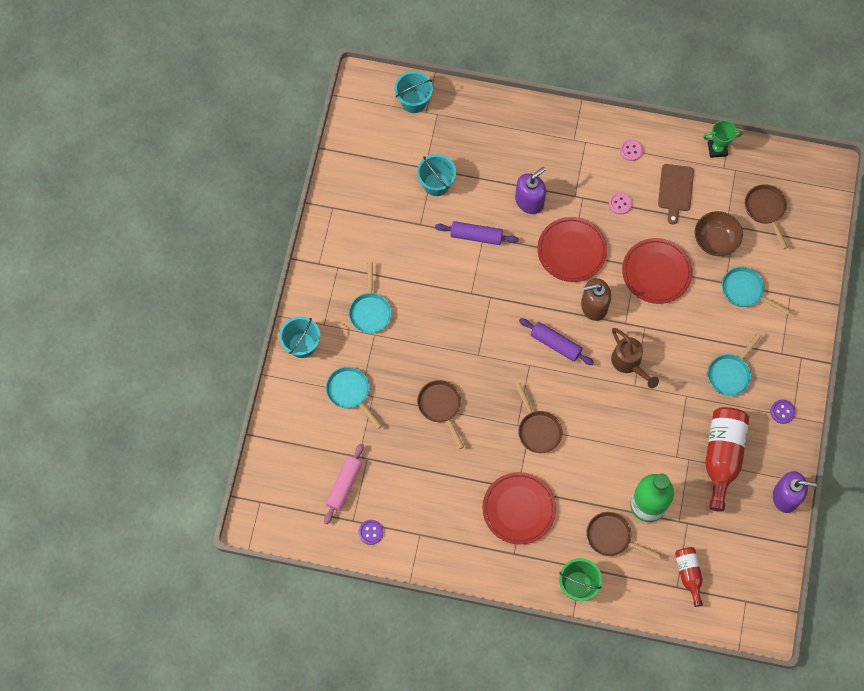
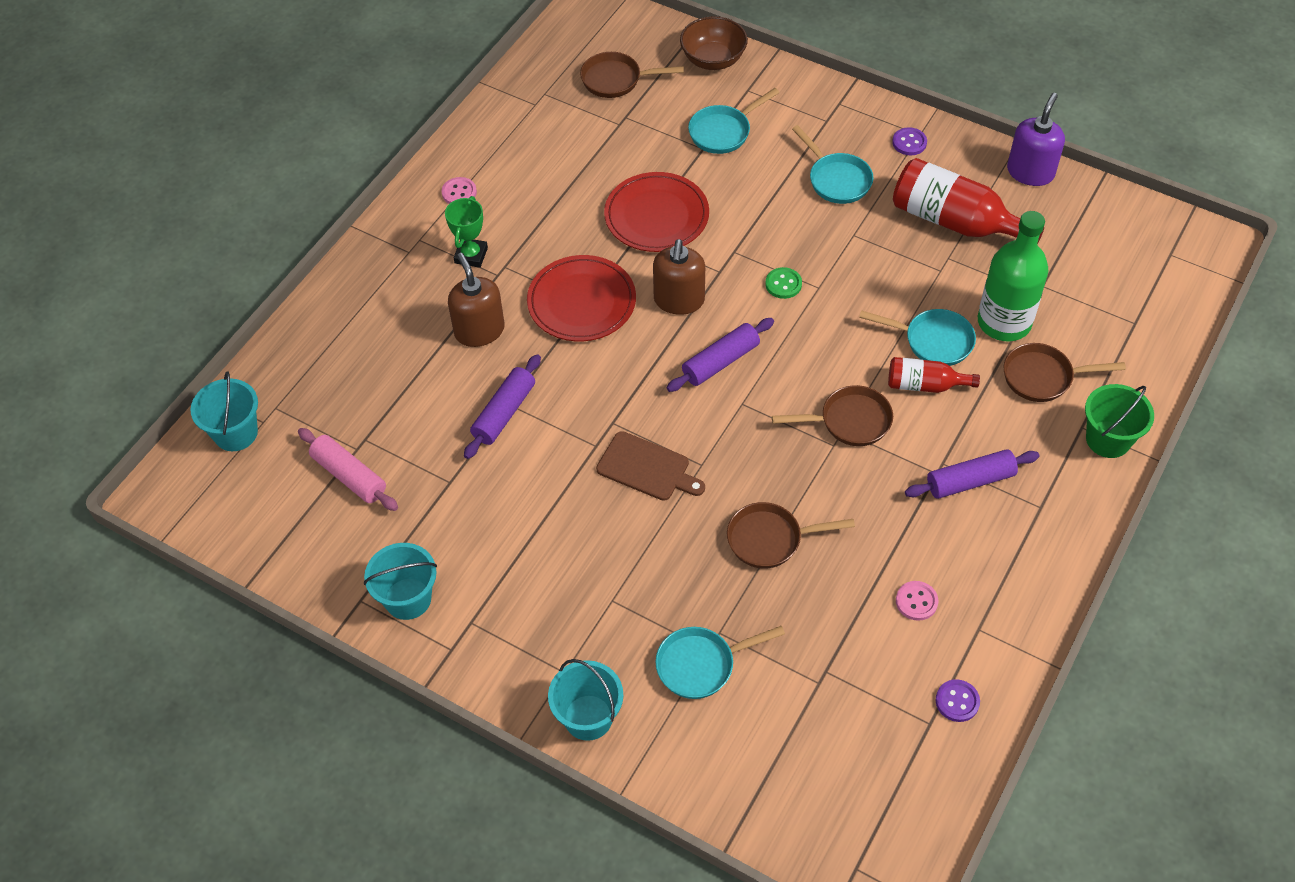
camera: 70 degrees left, 15 degrees down
(344, 485) = (863, 720): pink rolling pin -> pink rolling pin (349, 475)
(370, 311) = (568, 594): turquoise pan -> turquoise pan (933, 341)
(436, 184) = (392, 441): turquoise bucket -> turquoise bucket (408, 599)
(519, 509) = (970, 481): red plate -> purple rolling pin
(529, 201) = (479, 330): purple soap dispenser -> brown soap dispenser
(612, 537) = (1043, 377): brown pan -> brown pan turned 45 degrees clockwise
(620, 203) = (534, 227): pink button -> pink button (916, 601)
(629, 364) = (783, 284): brown watering can -> green button
(675, 190) = (543, 162): brown cutting board -> brown cutting board (647, 468)
(688, 574) = (1119, 305): red bottle -> red bottle (925, 385)
(715, 240) = (637, 141): brown bowl -> brown bowl (713, 59)
(717, 149) = (504, 103): green trophy -> green trophy (471, 255)

